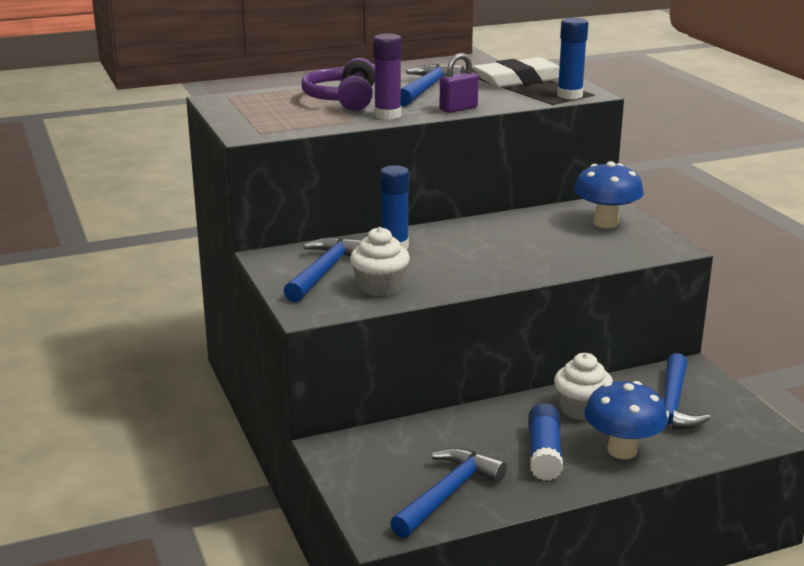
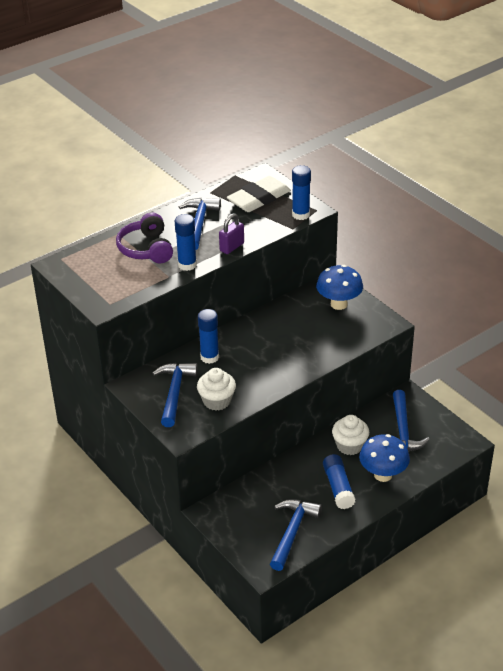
camera: 15 degrees left, 15 degrees up
(387, 115) = (187, 265): purple glue stick -> blue glue stick

